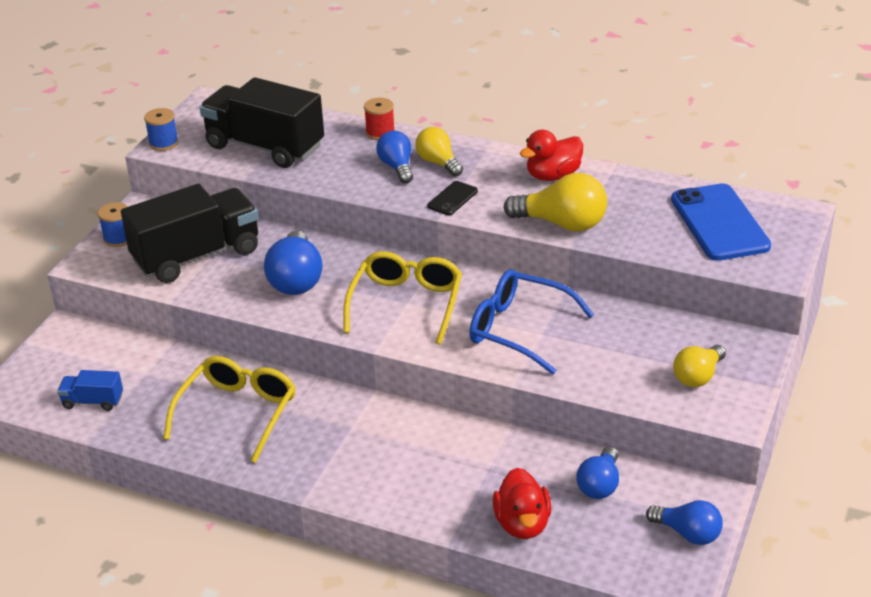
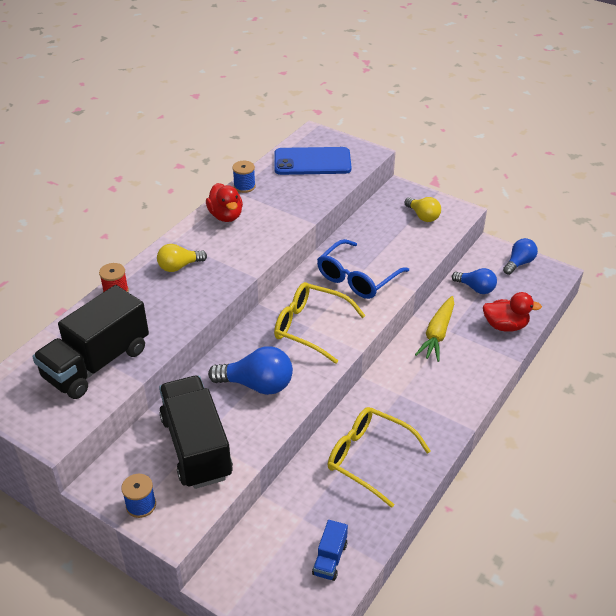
camera: 80 degrees left, 5 degrees up
(163, 143) = (47, 435): blue spool -> blue spool (244, 186)
(397, 167) = (173, 288): blue light bulb -> none
(452, 198) = (232, 266): black phone -> none
(478, 452) = (437, 334): none -> yellow carrot
(562, 224) = (287, 222): yellow light bulb -> none

